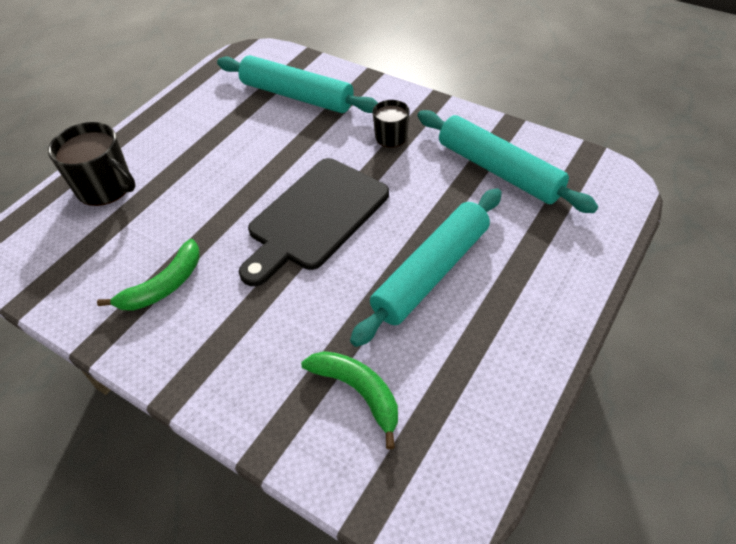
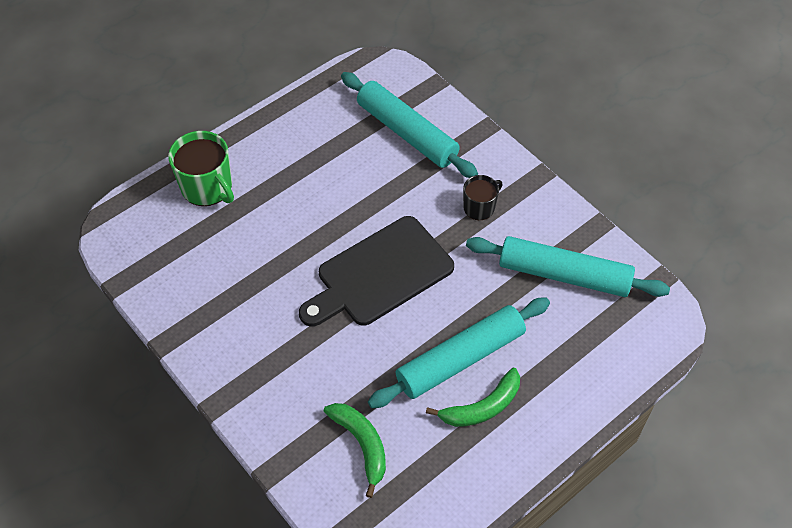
camera: 15 degrees right, 5 degrees up
(105, 187) = (207, 187): black mug -> green mug
(163, 286) = (234, 302): green banana -> green banana (481, 407)
(499, 170) = (564, 275): turquoise rolling pin -> turquoise rolling pin turned 45 degrees counterclockwise

